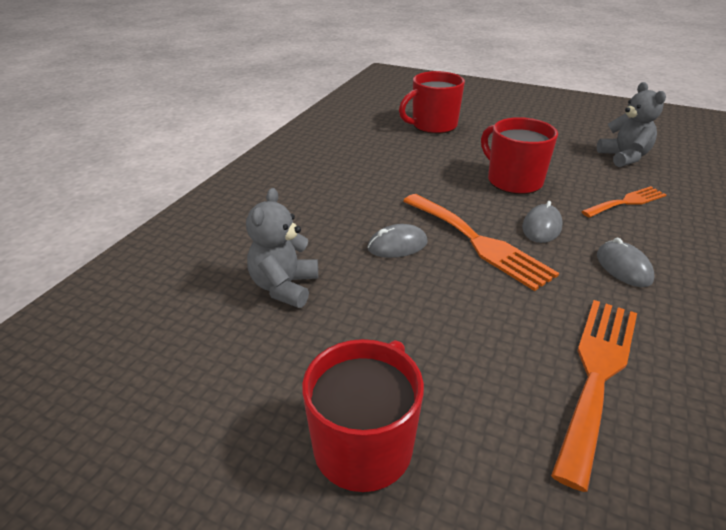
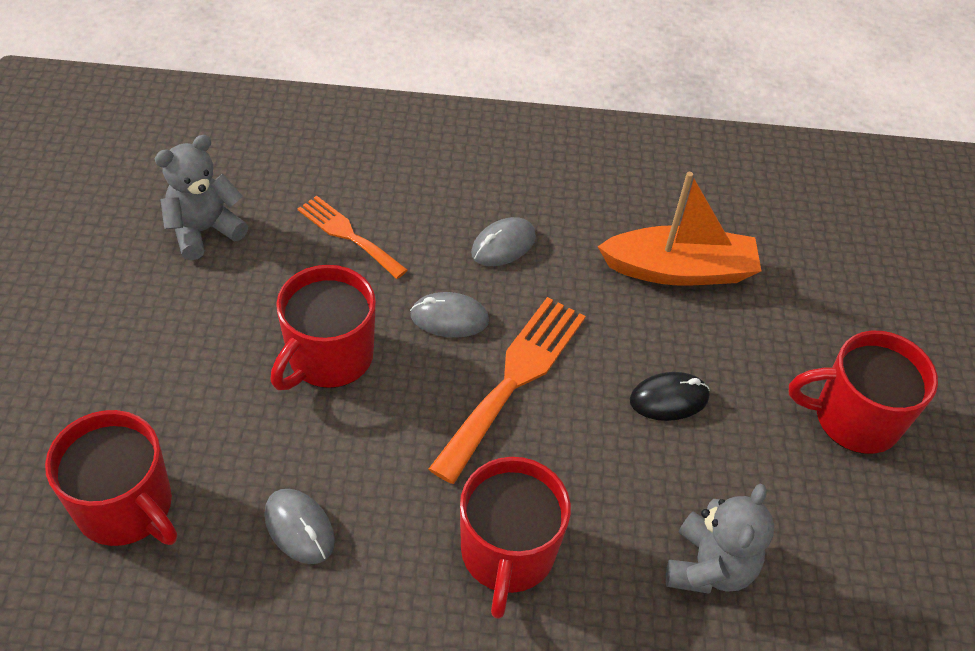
camera: 115 degrees left, 15 degrees up
(284, 287) = (709, 567): grey teddy bear -> grey teddy bear turned 60 degrees counterclockwise
(348, 212) = (507, 554): none -> red mug
(397, 245) = (562, 466): grey mouse -> grey mouse (299, 528)
(436, 314) = (669, 399): none -> black mouse
(597, 374) = (679, 270): orange fork -> orange boat

